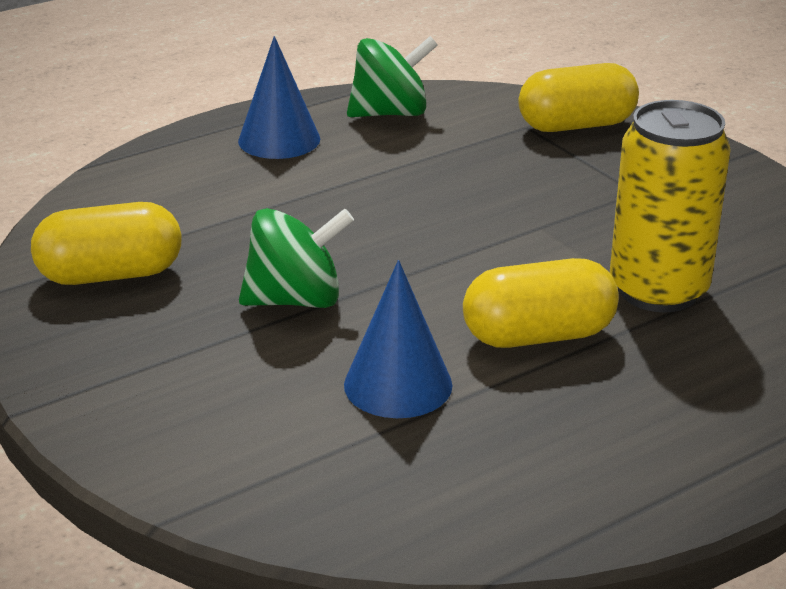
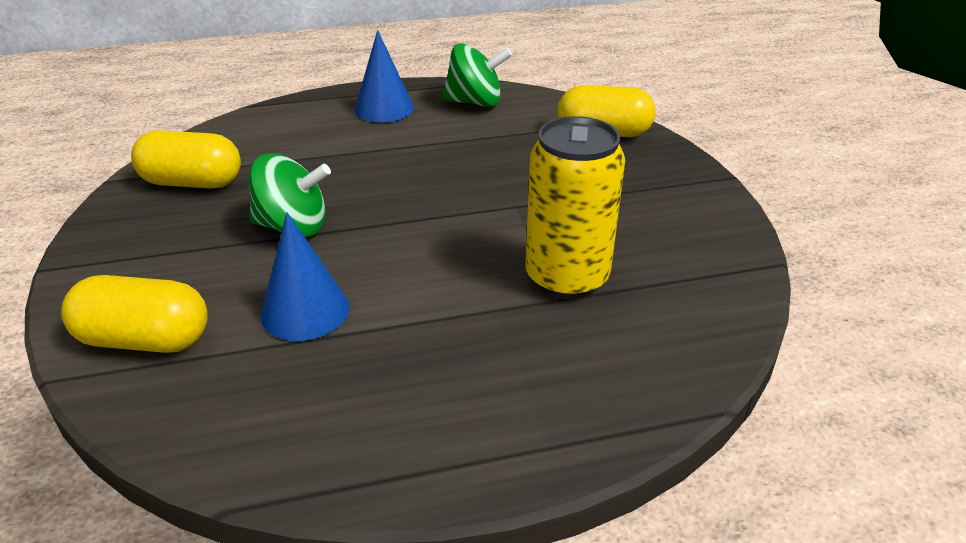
camera: 20 degrees right, 5 degrees up
(538, 336) = (442, 295): yellow capsule -> yellow capsule (145, 340)

